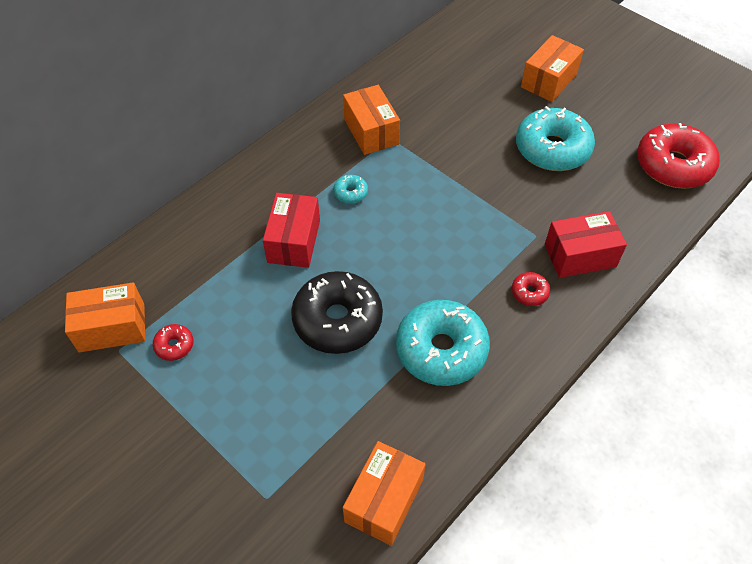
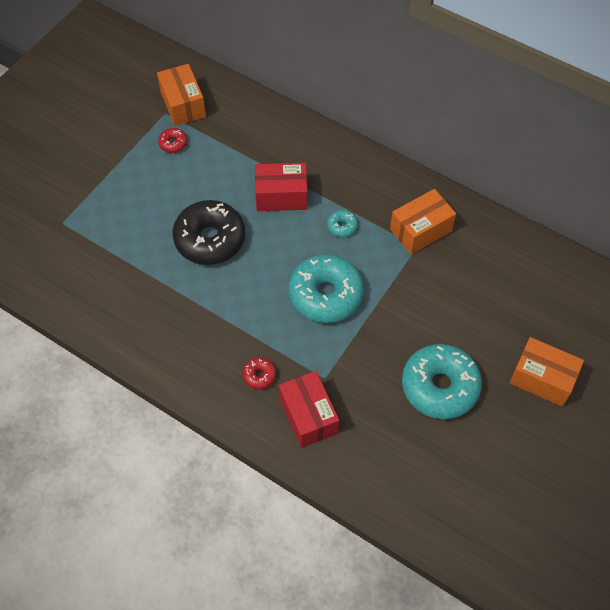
camera: 80 degrees right, 5 degrees up
(384, 500) = (65, 292): orange box -> none
(441, 350) = (192, 314): turquoise donut -> turquoise donut (325, 295)
(673, 165) = (447, 505): red donut -> none

